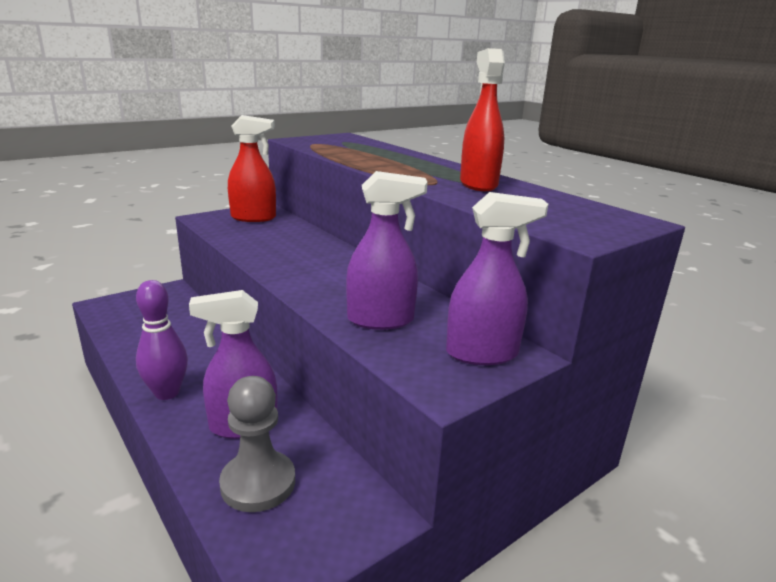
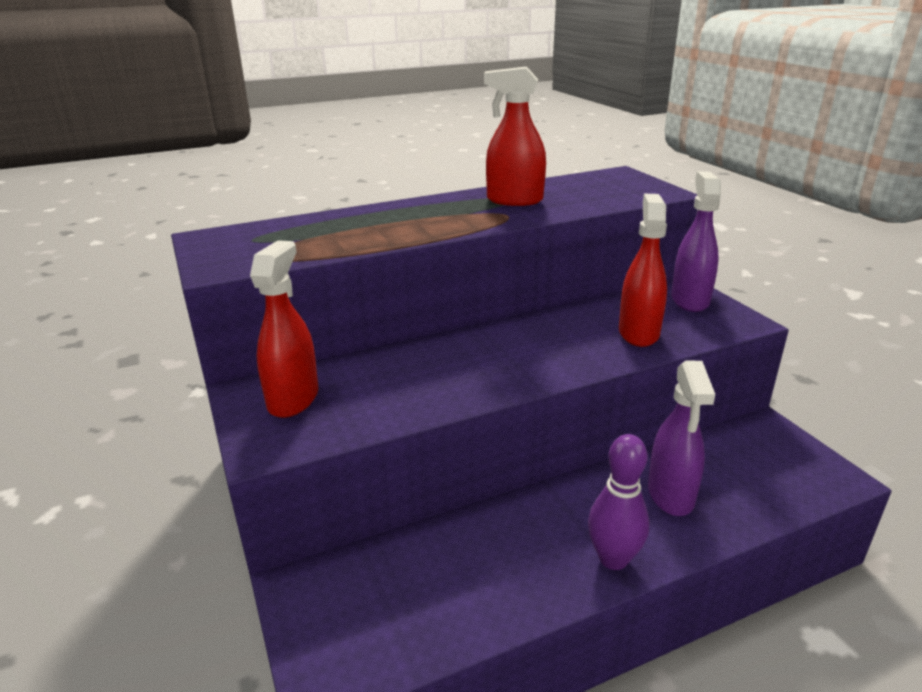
camera: 75 degrees left, 5 degrees up
(258, 483) = (750, 485): grey pawn -> none
(381, 320) = (638, 333): purple spray bottle -> red spray bottle

